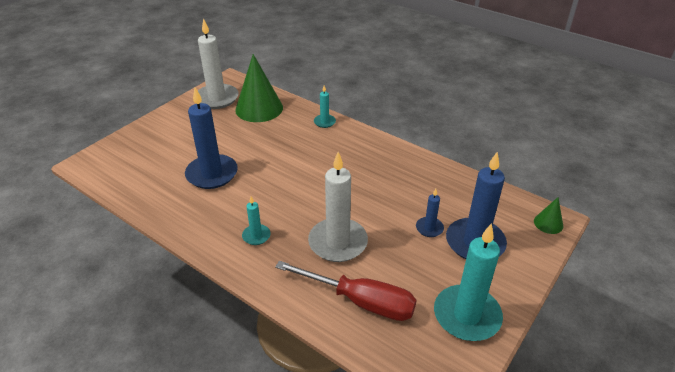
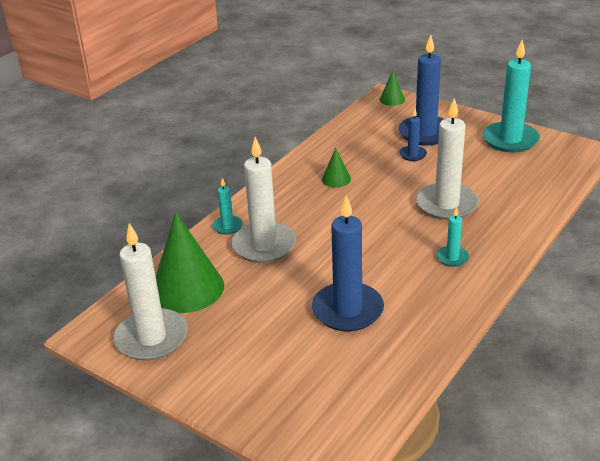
camera: 90 degrees left, 5 degrees down
(297, 138) = (264, 245): none -> white candle
(360, 301) = (516, 189): red screwdriver -> none
(386, 176) = (336, 179): none -> green cone

